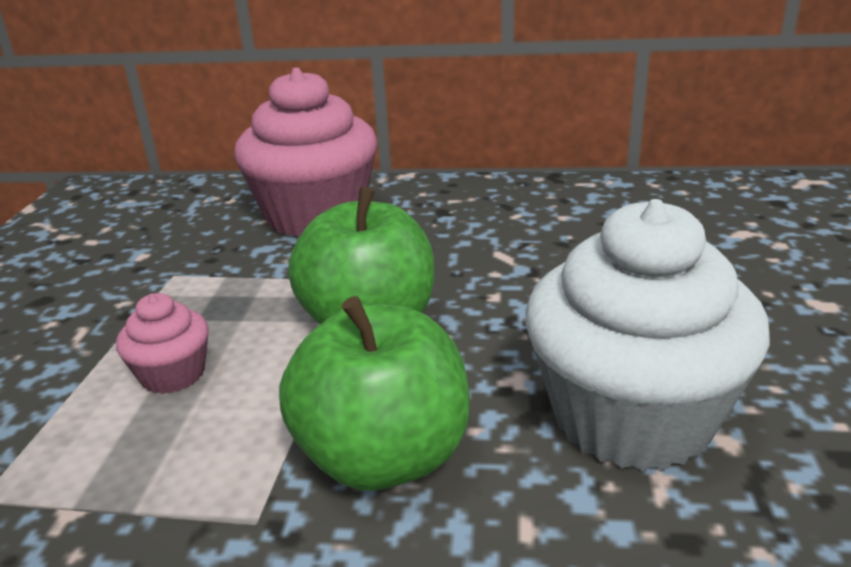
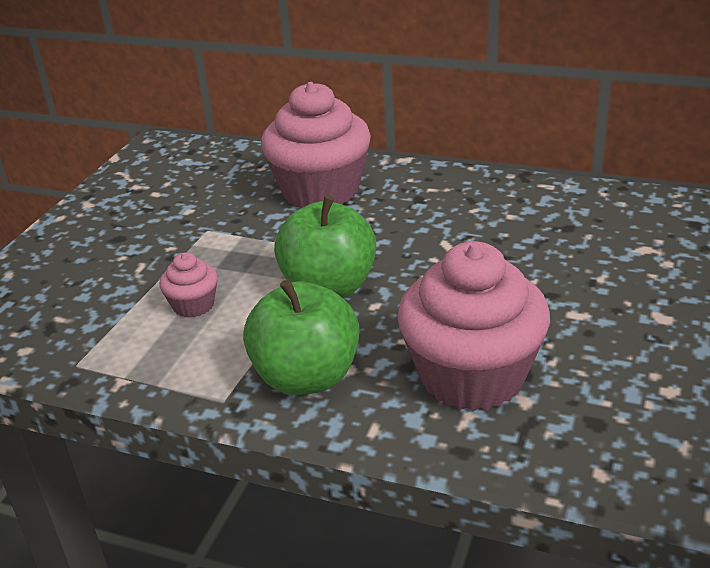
camera: 15 degrees right, 5 degrees up
(632, 416) = (472, 376): white cupcake -> pink cupcake

